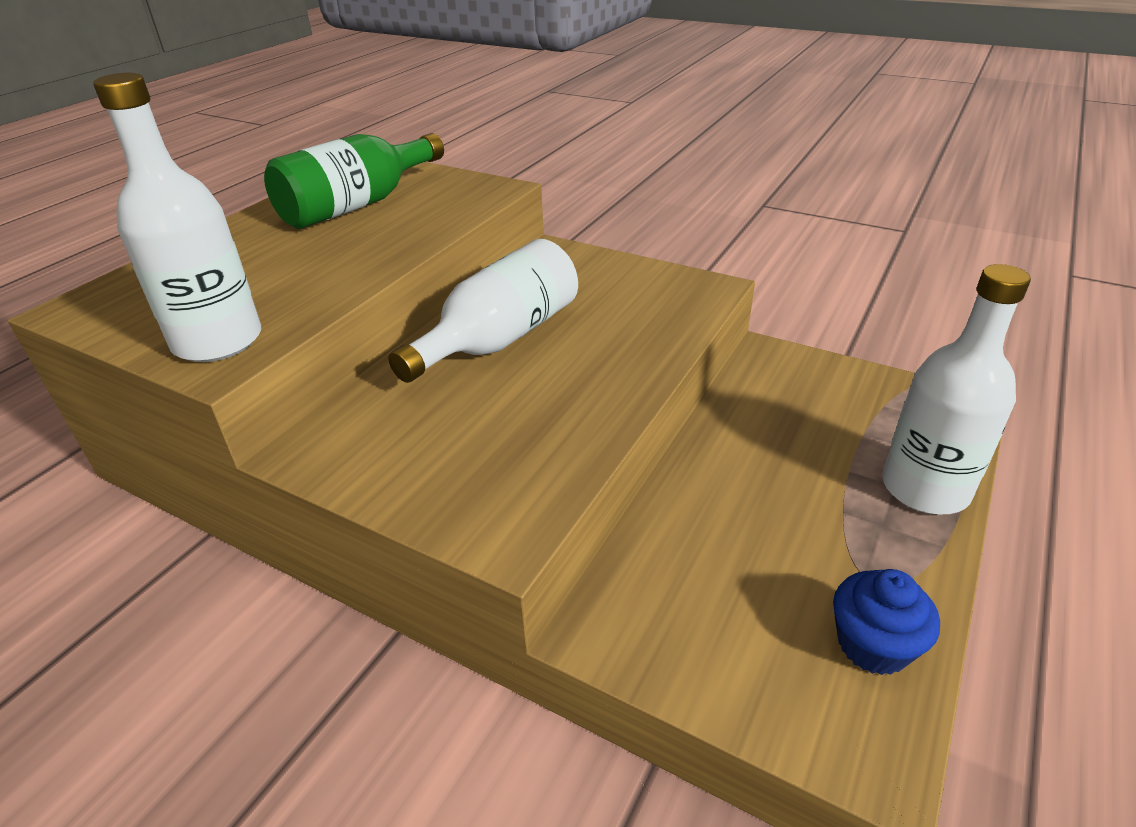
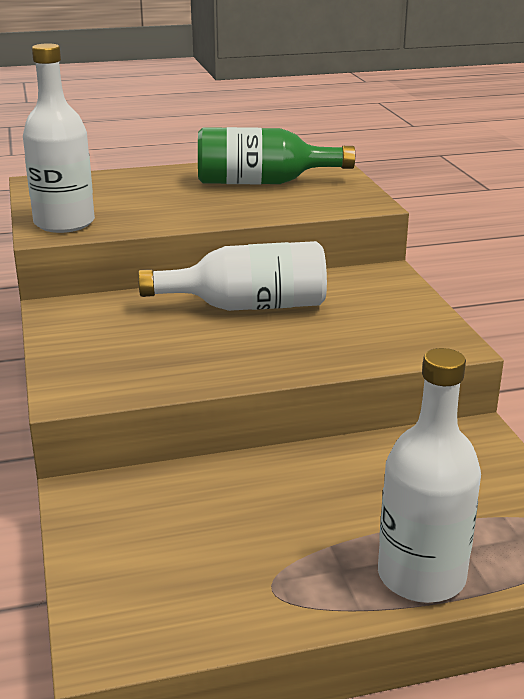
camera: 45 degrees right, 10 degrees down
(873, 645) = (205, 610): blue cupcake -> none

